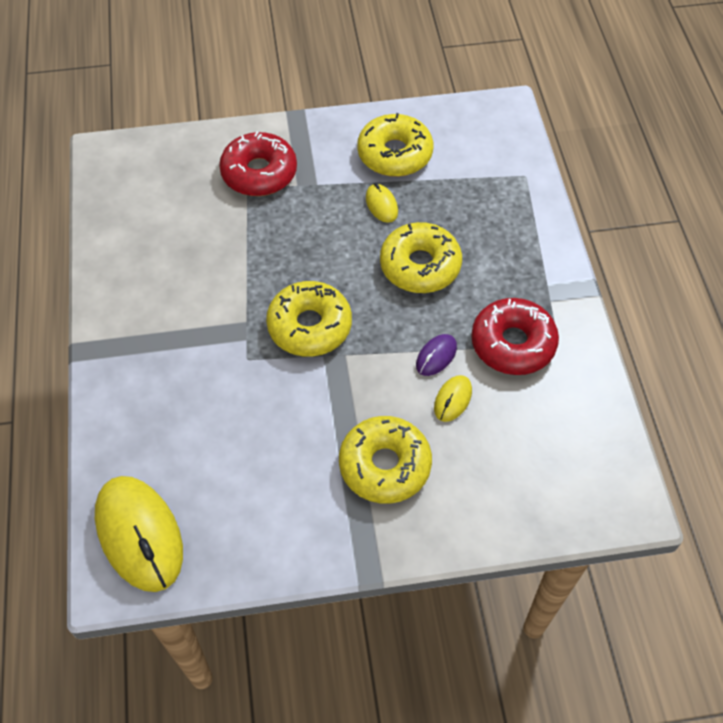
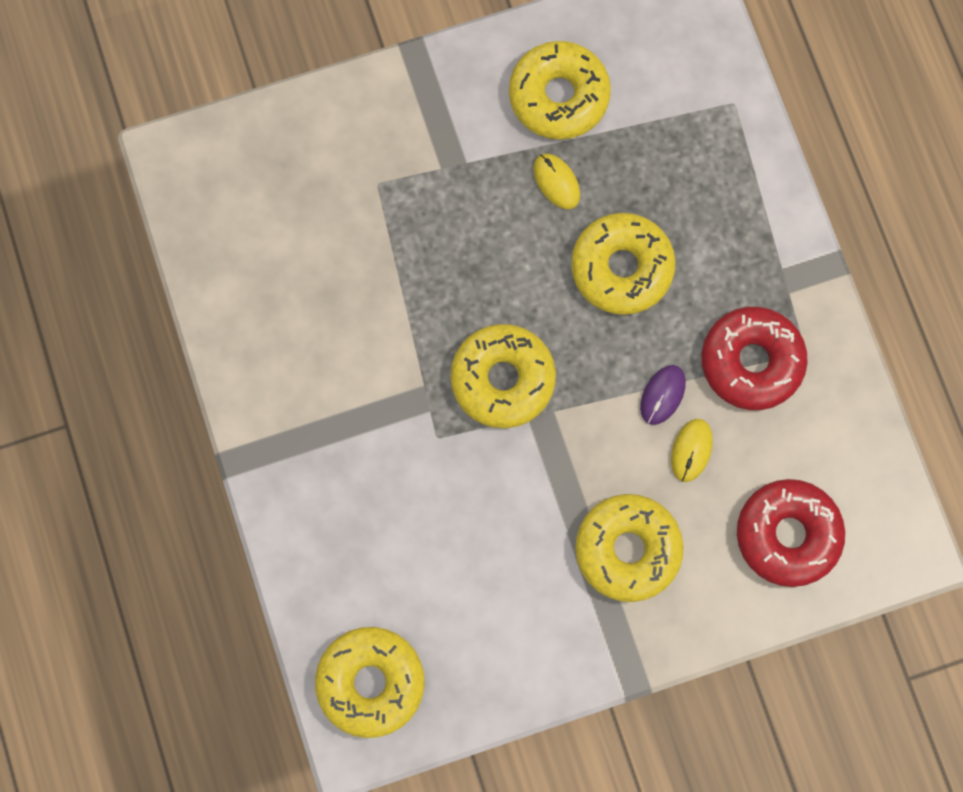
camera: 10 degrees left, 20 degrees up
(139, 534) = (371, 682): yellow mouse -> yellow donut
(259, 173) = (387, 157): red donut -> red donut (787, 534)

